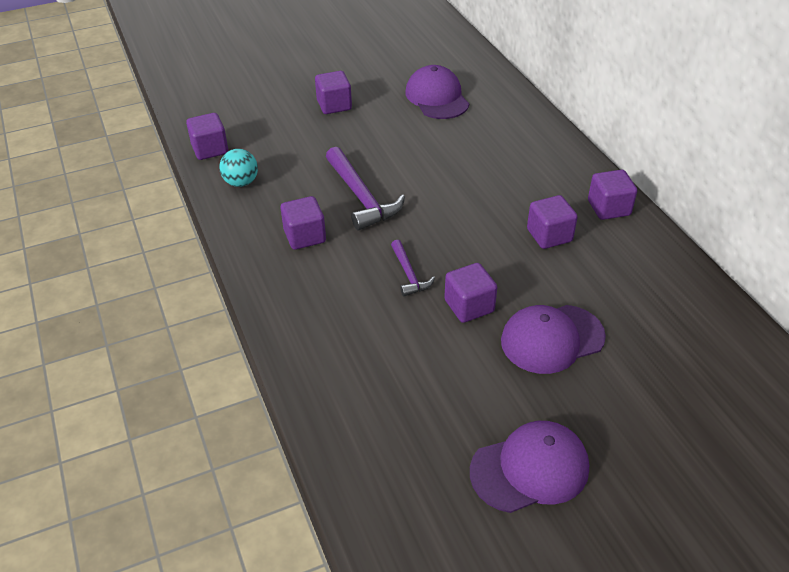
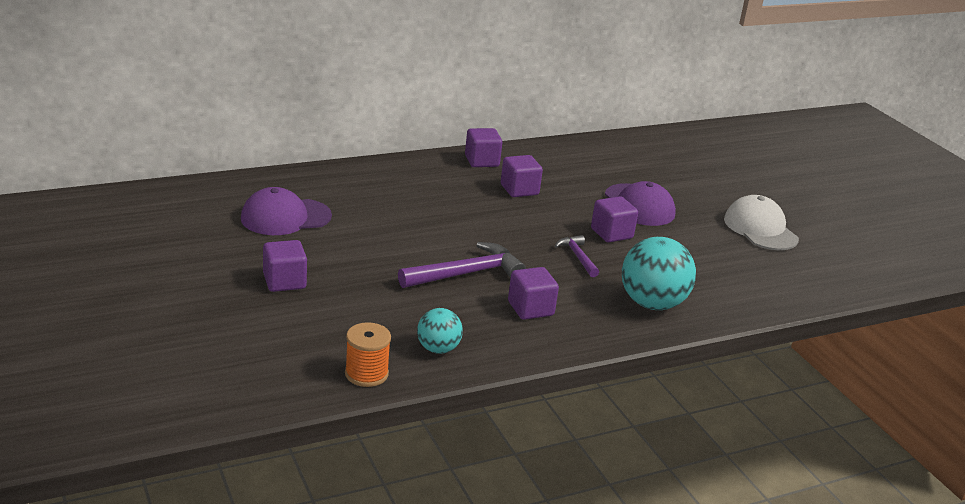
camera: 95 degrees left, 15 degrees down
(210, 149) = (366, 374): purple cube -> orange spool
(321, 326) = (652, 304): none -> turquoise ball
(409, 274) = (578, 257): purple hammer -> purple hammer turned 90 degrees counterclockwise
(530, 469) = (760, 229): purple cap -> white cap

